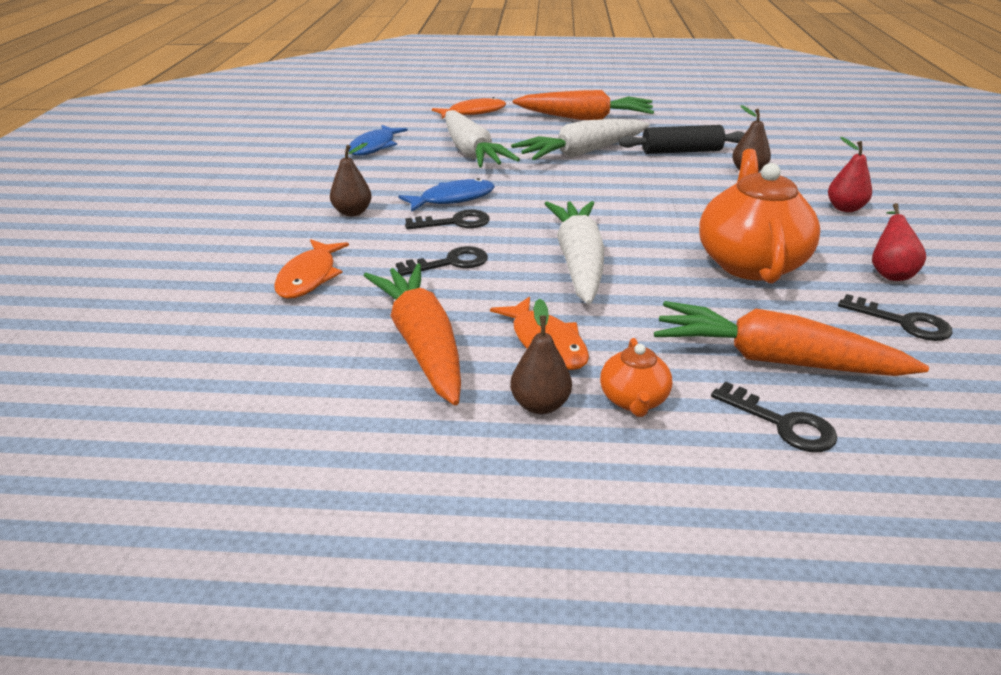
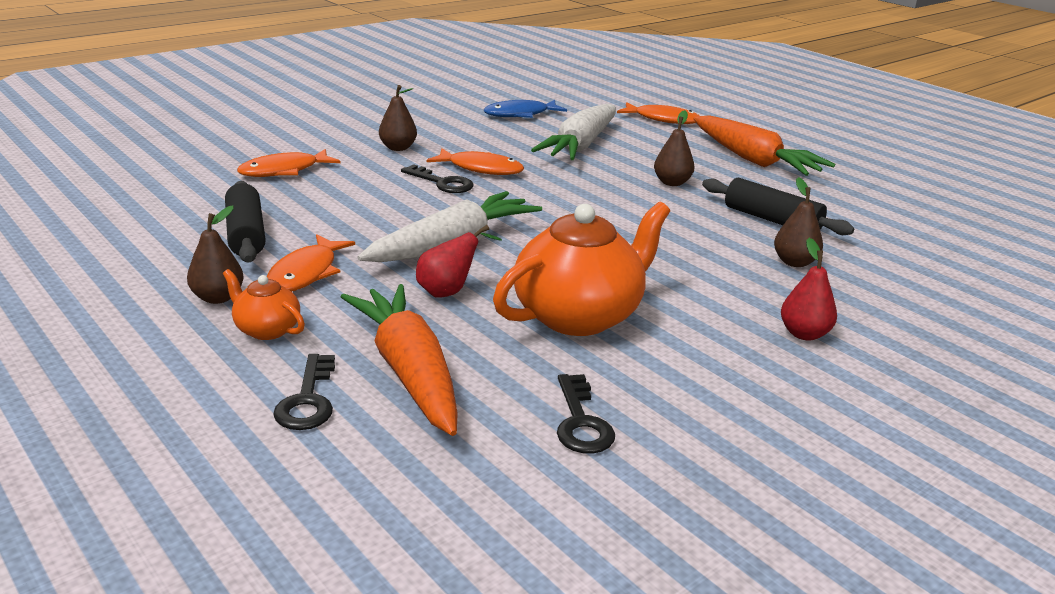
camera: 45 degrees right, 5 degrees down
(422, 344) = (246, 234): orange carrot -> black rolling pin
(450, 263) = (375, 203): black key -> none
(453, 199) = (481, 169): blue fish -> orange fish
(582, 153) = (672, 183): white carrot -> brown pear
(633, 400) = (266, 329): orange teapot -> orange teapot turned 75 degrees clockwise
(889, 272) = (685, 392): red pear -> red pear (449, 291)

